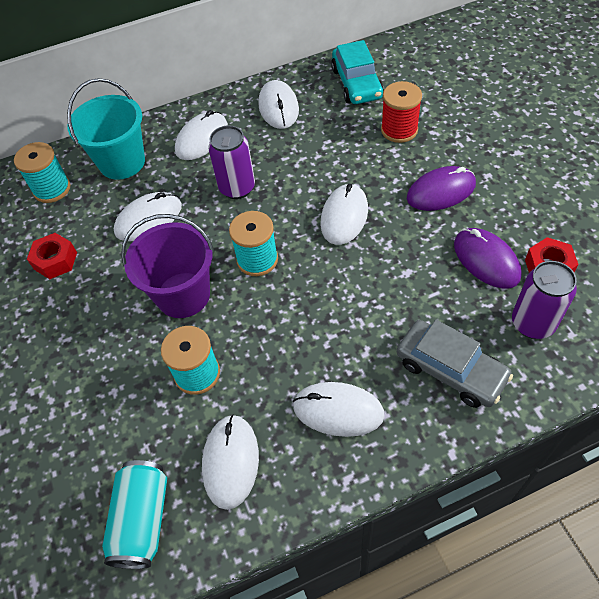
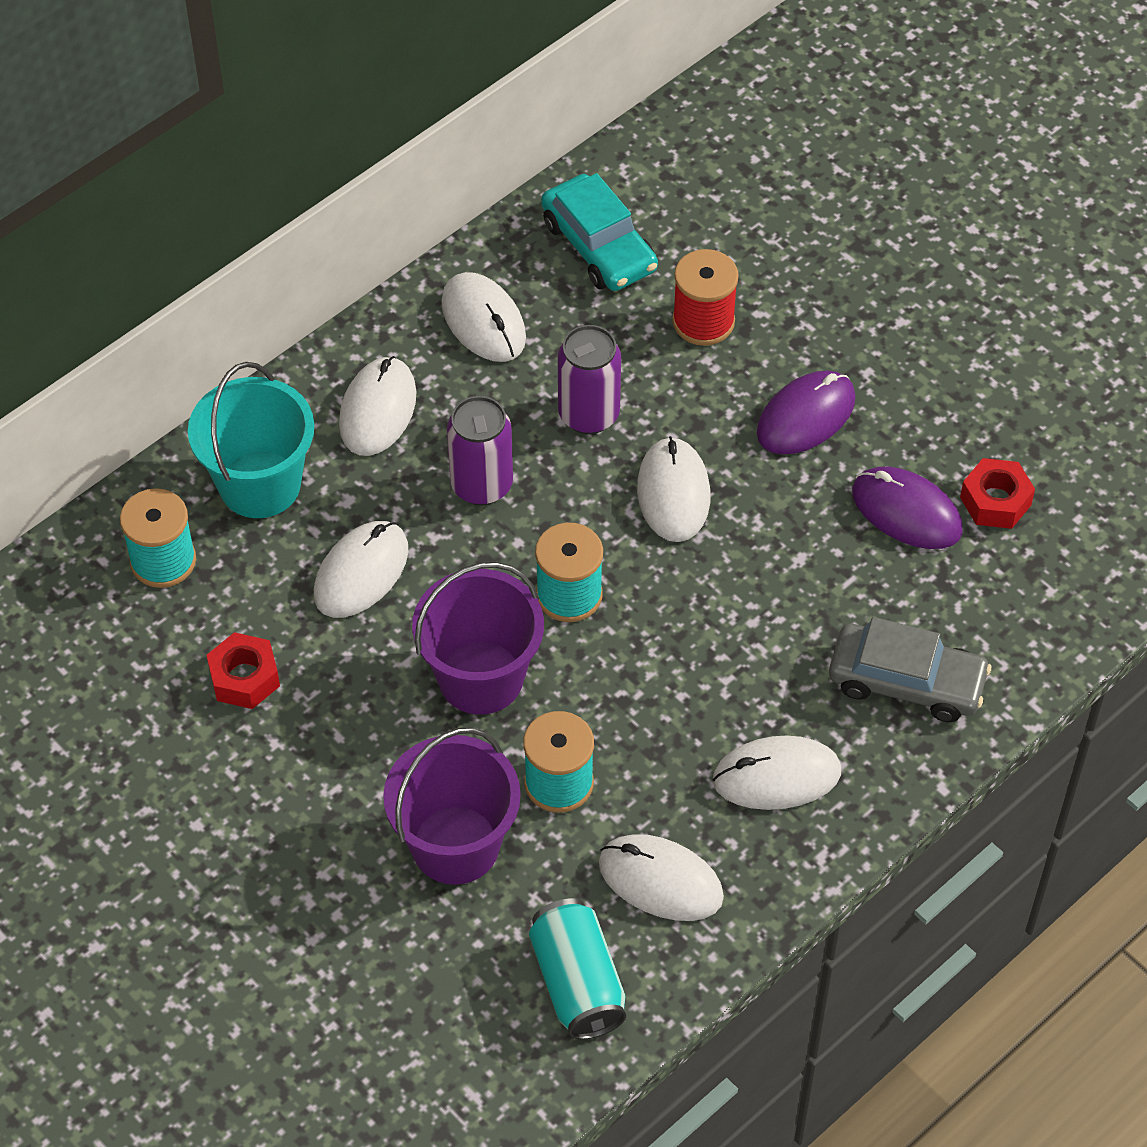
camera: 25 degrees left, 0 degrees up
(115, 396) = (455, 845): none -> purple bucket
(230, 461) = (660, 880): white mouse -> white mouse turned 45 degrees counterclockwise
(532, 323) = (996, 588): purple can -> purple can (589, 414)

